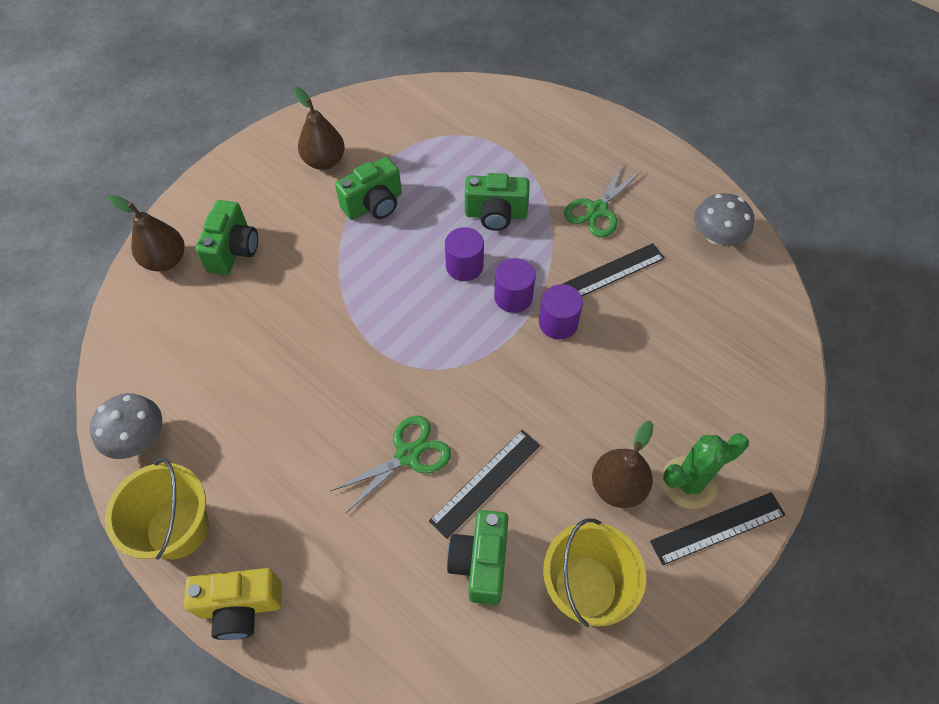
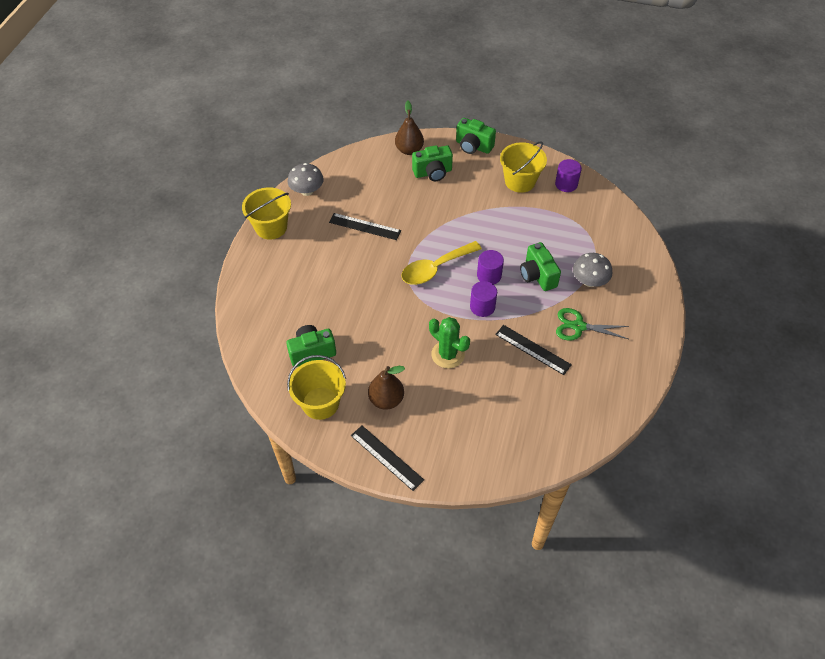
camera: 65 degrees right, 5 degrees down
(240, 607) = (246, 267): yellow camera -> none
(324, 161) = (520, 181): brown pear -> yellow bucket
(374, 205) = (504, 216): green camera -> green camera (473, 146)
(408, 455) = (354, 298): green scissors -> none
(414, 324) = (435, 268): none -> yellow spoon
(485, 482) = (357, 338): black ruler -> black ruler (365, 226)
(558, 323) = (478, 335): purple cylinder -> purple cylinder (566, 184)
(688, 482) = (408, 434): green cactus -> green cactus (448, 354)
(716, 236) = (603, 399): grey mushroom -> grey mushroom (589, 281)

